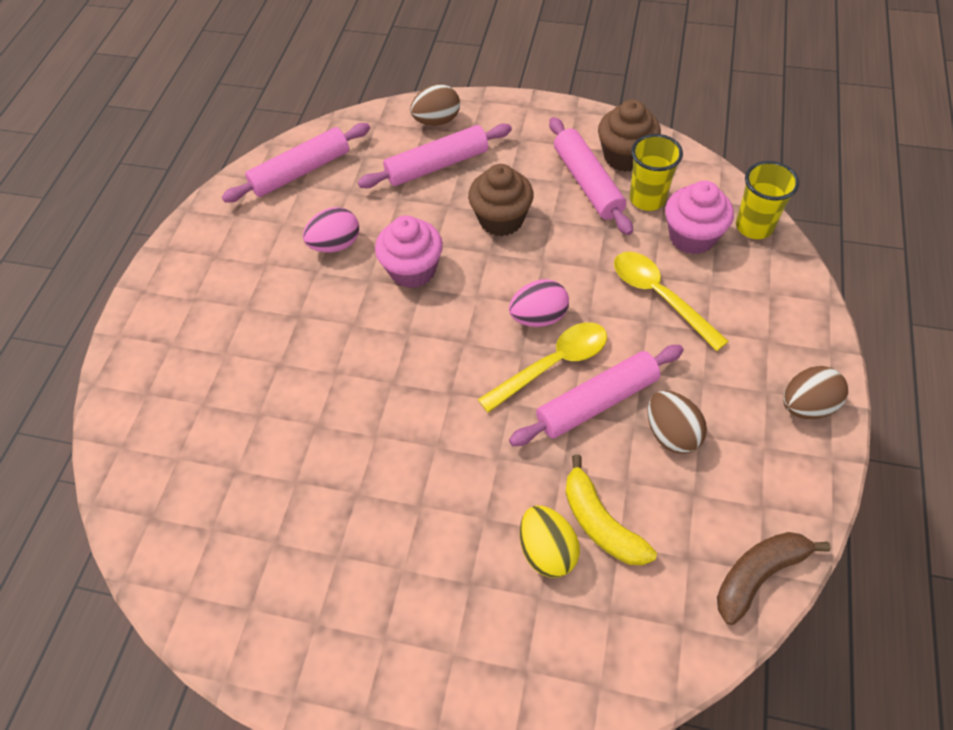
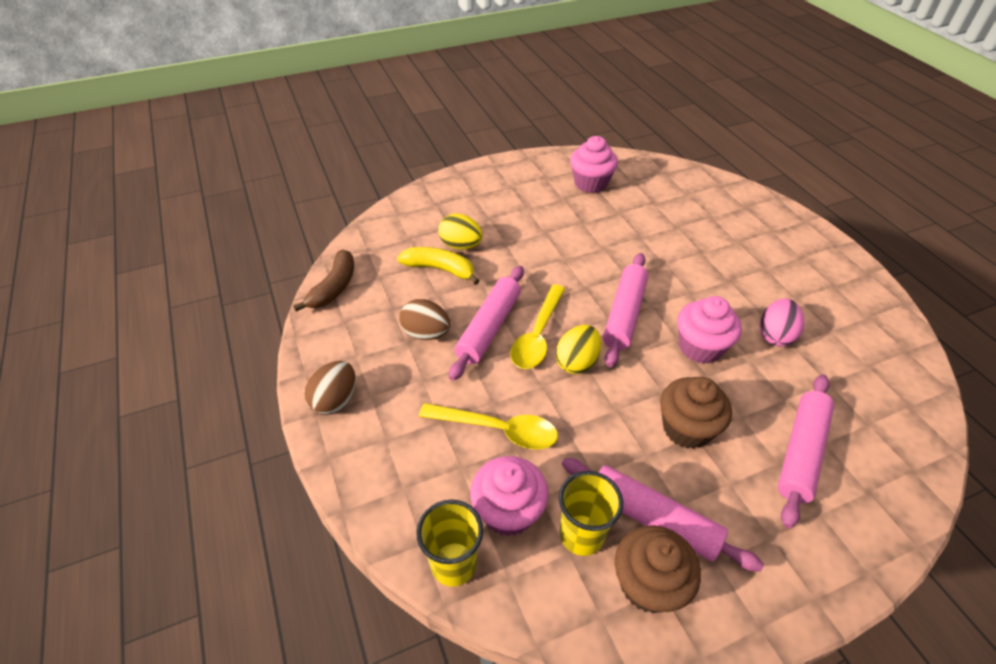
camera: 140 degrees right, 10 degrees down
(270, 563) = (590, 183): none -> pink cupcake
(301, 171) = (888, 378): pink rolling pin -> pink rolling pin (624, 314)
(437, 121) = (870, 508): brown egg -> none
(538, 317) = (576, 362): pink egg -> yellow egg

